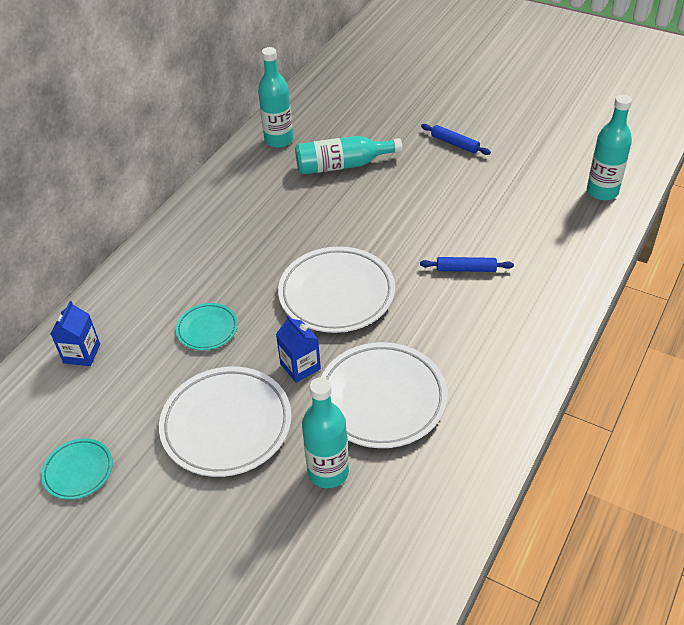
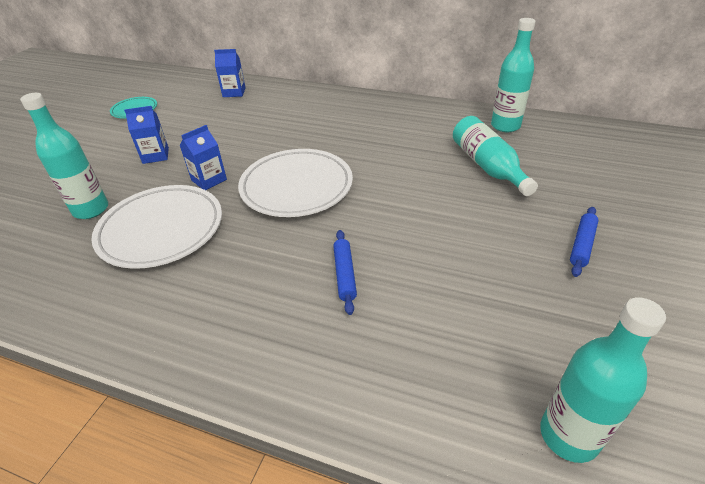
camera: 80 degrees right, 5 degrees down
(207, 329) = (254, 132): turquoise plate -> none
(226, 425) = (155, 155): white plate -> blue carton

